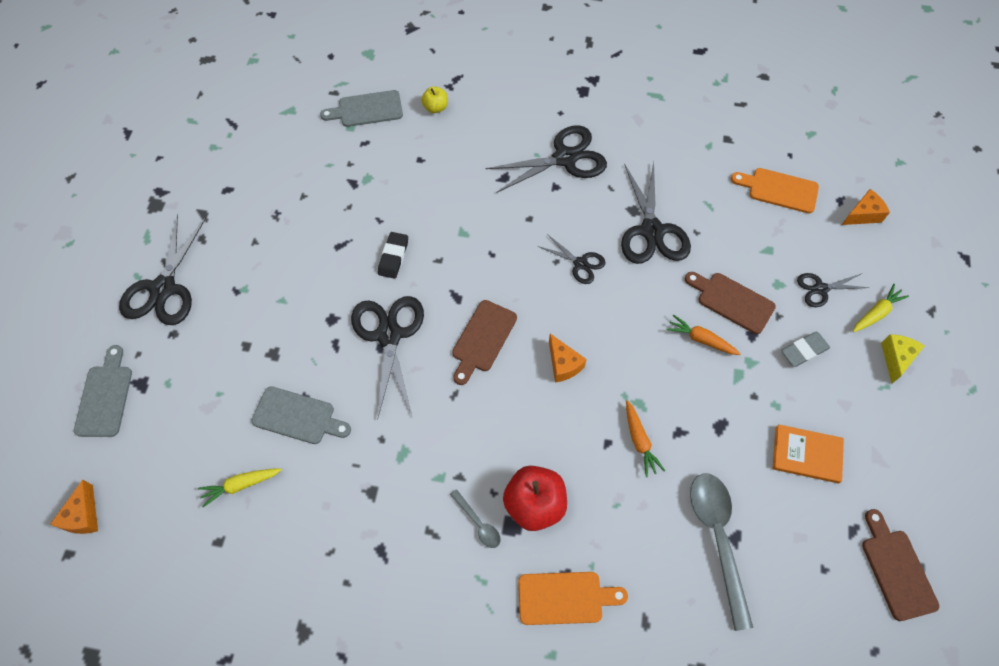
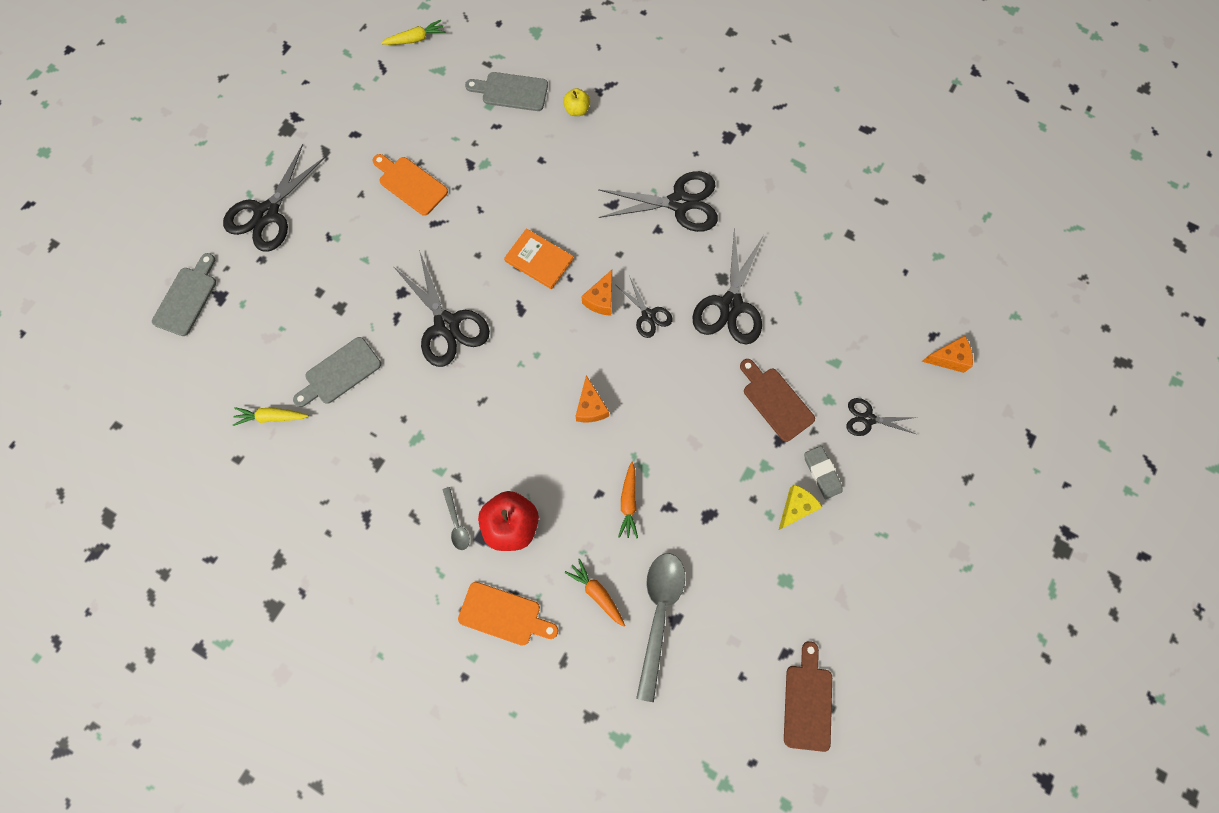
camera: 20 degrees right, 10 degrees up
(83, 516) = (137, 397): orange cheese -> orange cheese (601, 299)
(297, 416) = (340, 373): grey cutting board -> grey cutting board turned 105 degrees clockwise
(389, 335) = (446, 325): black scissors -> black scissors turned 135 degrees clockwise
(393, 257) = (479, 250): black eraser -> none
(482, 339) = (528, 358): brown cutting board -> none
(701, 339) = (729, 428): orange carrot -> orange carrot (597, 593)
(779, 190) = (876, 305): orange cutting board -> orange cutting board (410, 184)
(804, 351) = (822, 473): grey eraser -> grey eraser turned 75 degrees clockwise
(806, 454) = (776, 570): orange book -> orange book (539, 260)
(876, 313) = (911, 461): yellow carrot -> yellow carrot (415, 39)
(896, 358) = (907, 512): yellow cheese -> yellow cheese (796, 508)

